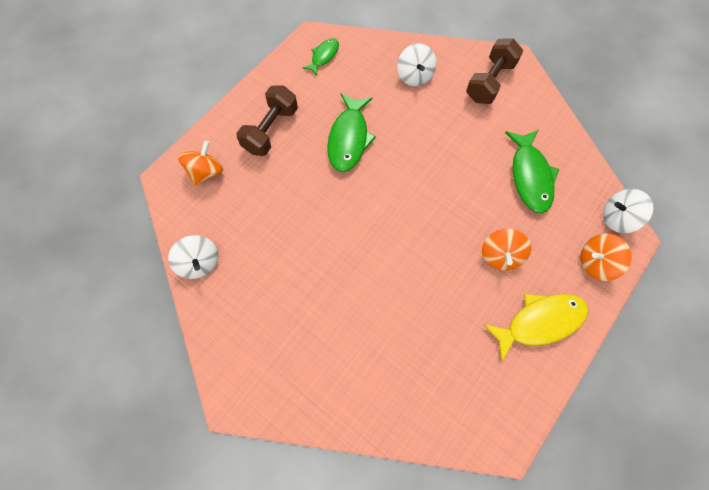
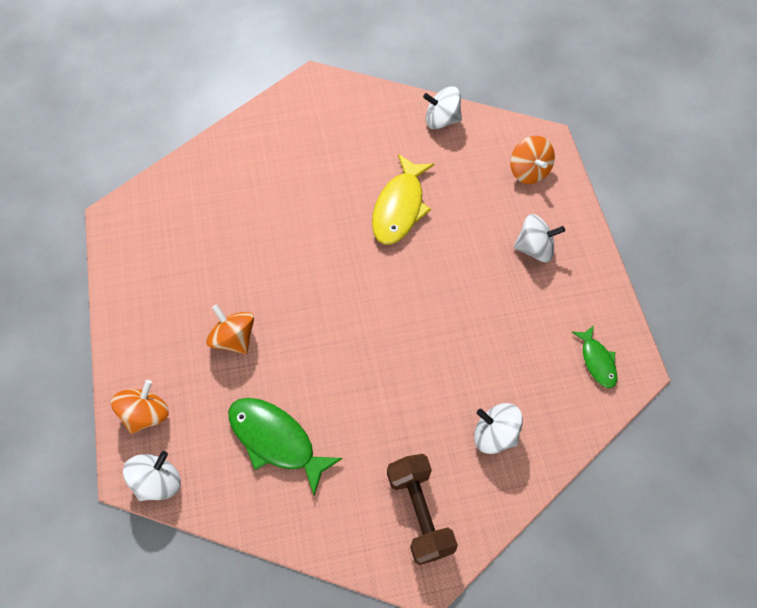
camera: 130 degrees right, 5 degrees down
(271, 130) = (534, 248): brown dumbbell -> white spinning top
(349, 138) = (467, 307): green fish -> none
(540, 322) = (155, 317): yellow fish -> yellow fish (399, 207)

